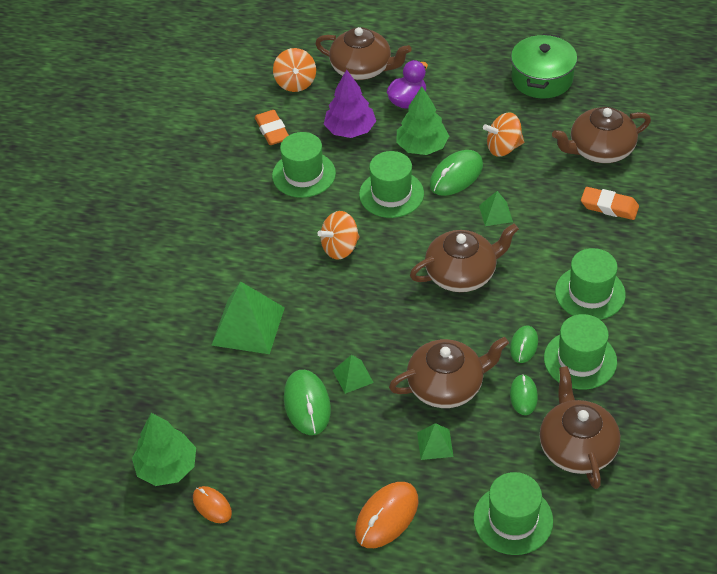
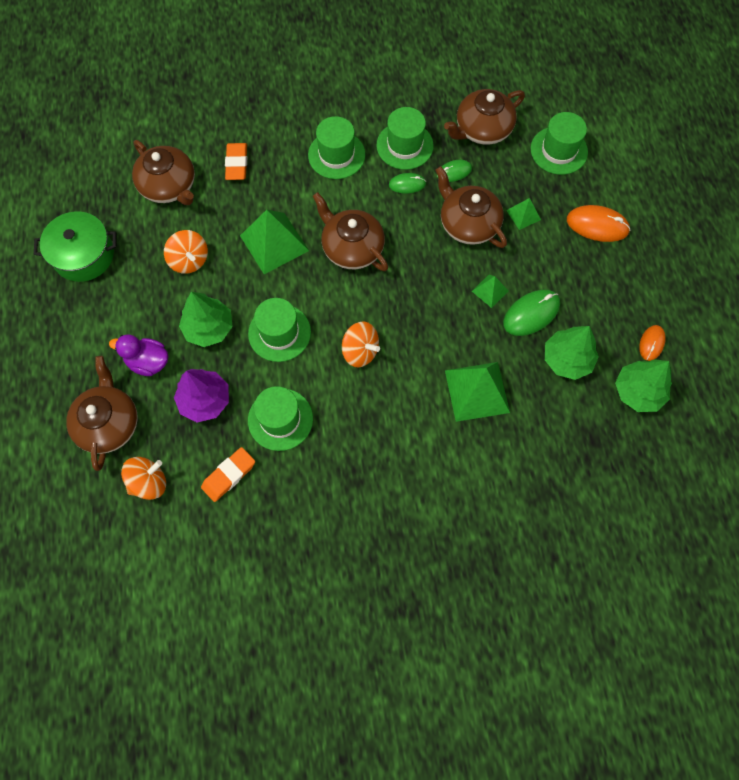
camera: 115 degrees left, 20 degrees up
(238, 416) = (567, 359): none -> green tree
(456, 175) = (237, 287): green mouse -> none
(495, 213) = (274, 243): green pyramid -> green pyramid, size x1.98

